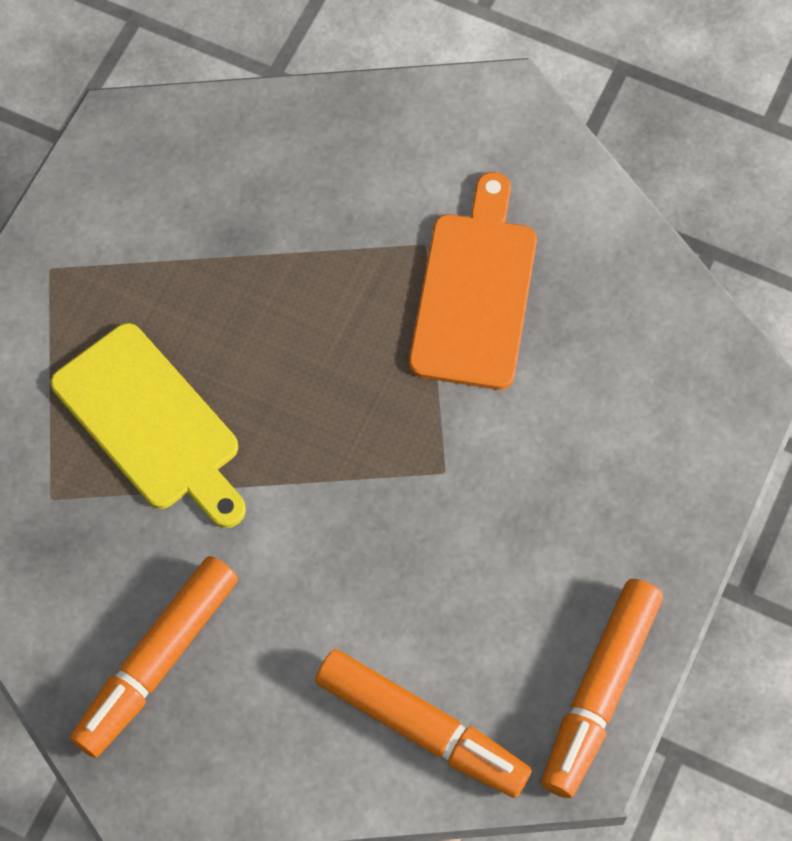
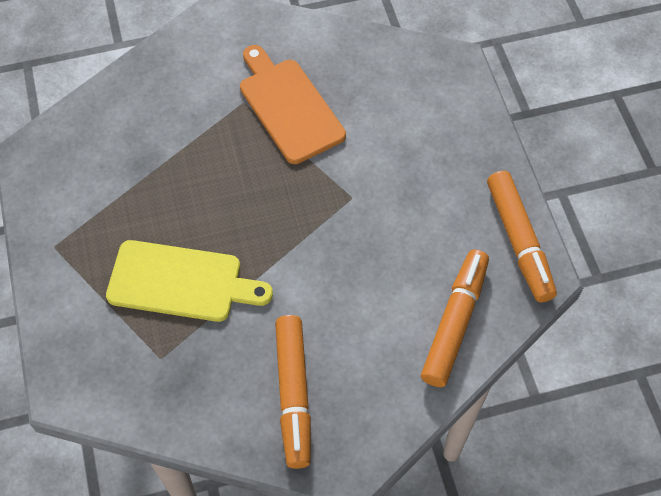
camera: 40 degrees left, 5 degrees down
(422, 729) = (454, 322): orange marker -> orange marker turned 60 degrees counterclockwise

